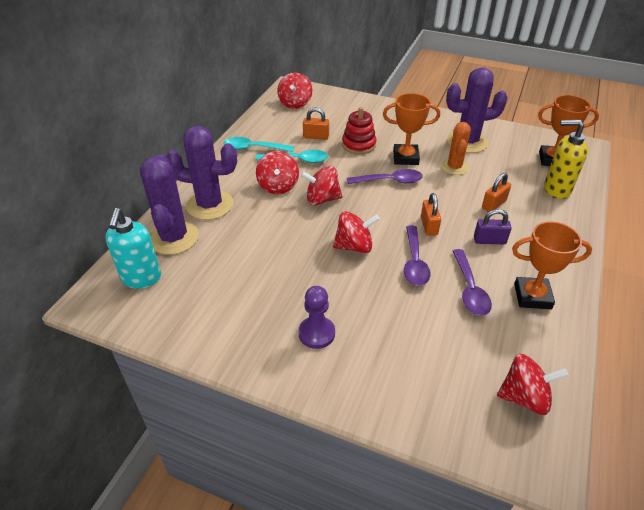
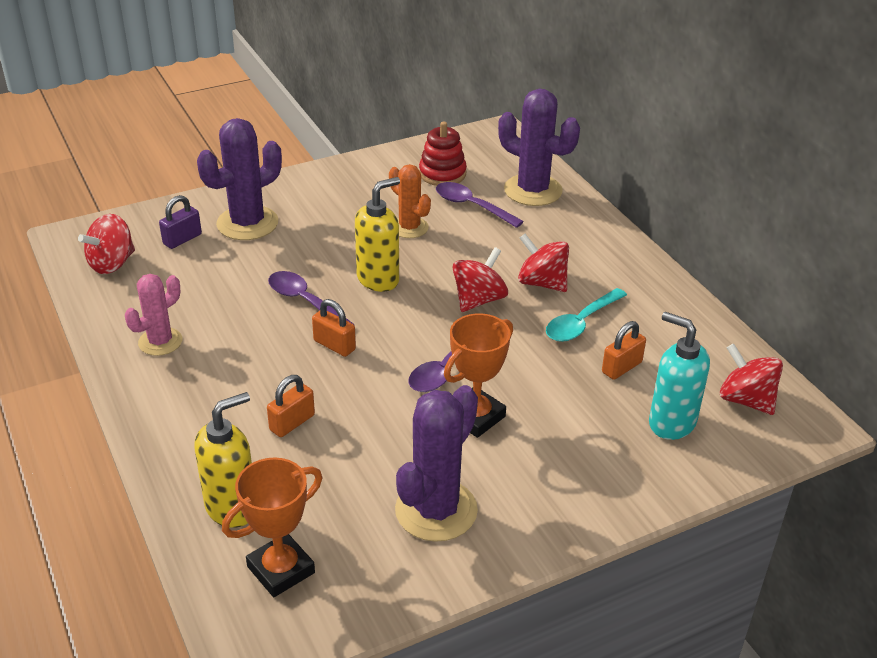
camera: 130 degrees right, 5 degrees down
(141, 278) = (496, 159): turquoise soap dispenser -> turquoise soap dispenser (671, 423)
(210, 205) = (562, 227): purple cactus -> purple cactus (247, 223)
(253, 148) = (649, 303): turquoise spoon -> none
(316, 333) = (315, 208): purple pawn -> none
(354, 246) = (378, 279): red spinning top -> yellow soap dispenser
(358, 145) = (557, 394): red stacking toy -> red stacking toy (442, 174)
(454, 167) = (399, 447): orange cactus -> orange cactus (409, 228)
(470, 289) = (226, 311): purple spoon -> purple spoon (471, 206)
(489, 240) = (253, 372): purple padlock -> purple padlock (182, 239)
(494, 204) = (292, 422): orange padlock -> orange padlock turned 45 degrees clockwise
(532, 296) = (160, 342): orange trophy -> pink cactus

